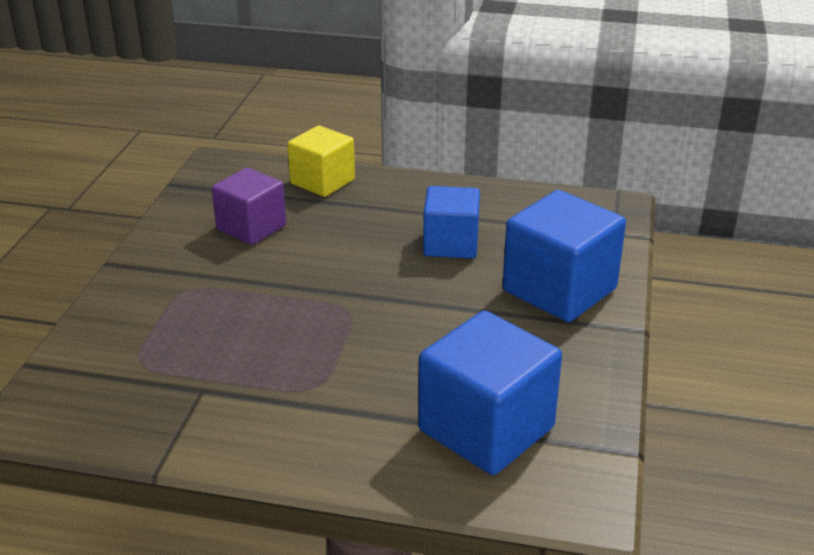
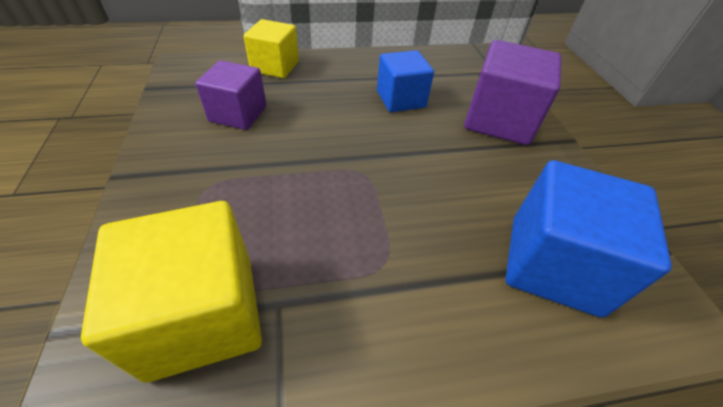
camera: 25 degrees left, 15 degrees up
(138, 381) = (202, 314): none -> yellow cube
(559, 290) = (499, 120): blue cube -> purple cube

